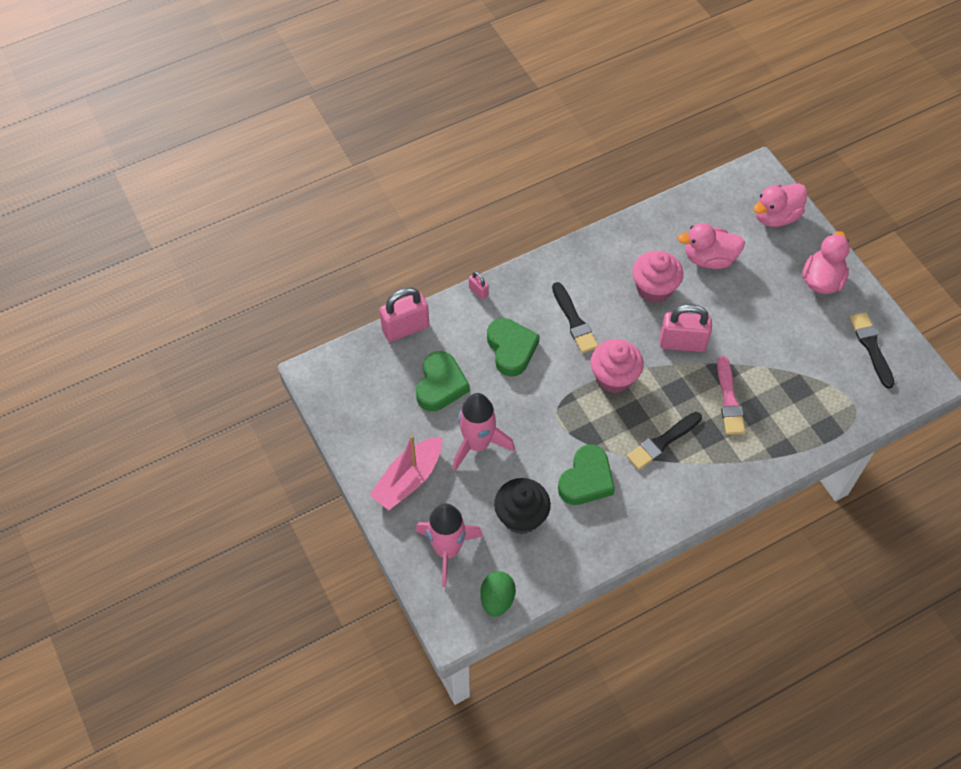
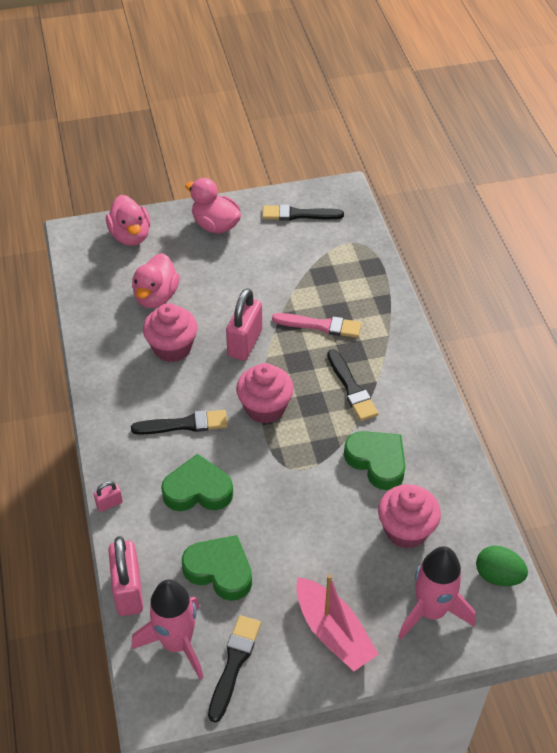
camera: 75 degrees left, 10 degrees down
(363, 416) = (234, 663): none -> black brush
(477, 444) = (307, 551): pink rocket -> pink rocket (177, 643)
(521, 516) = (406, 530): black cupcake -> pink cupcake

